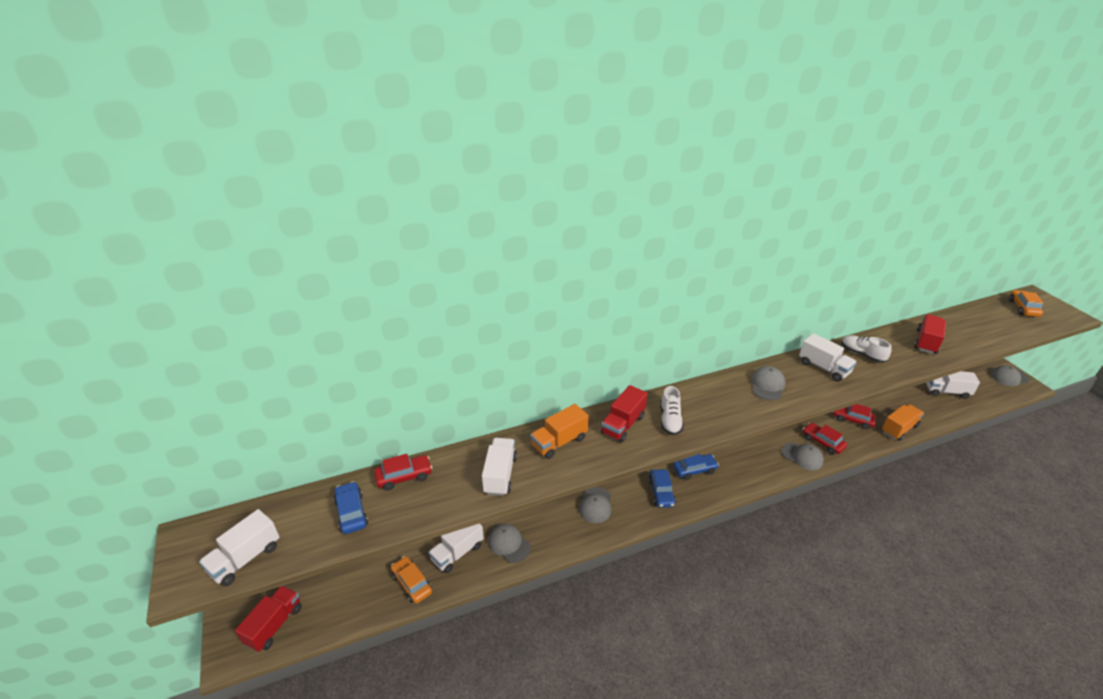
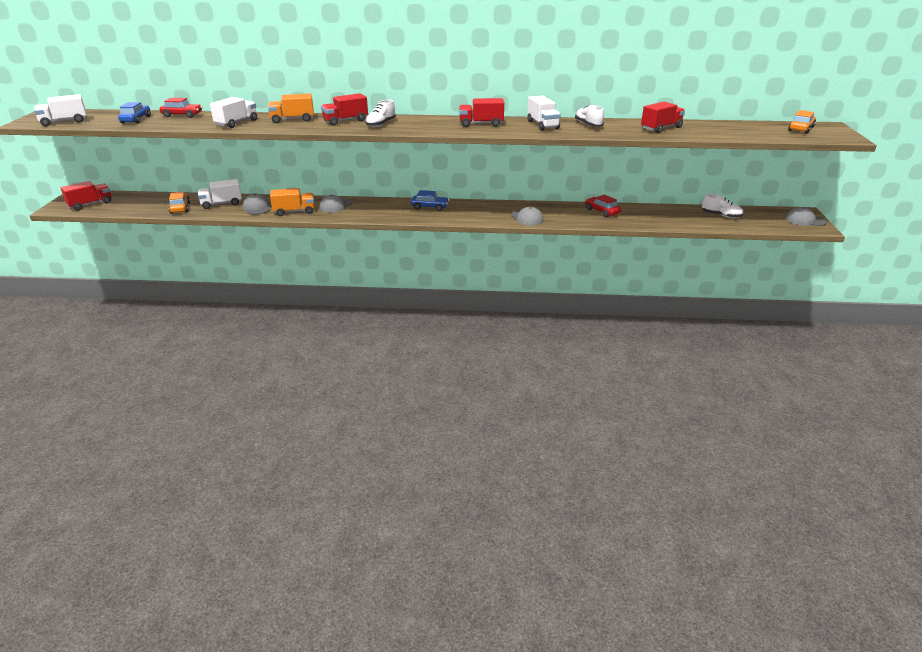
camera: 25 degrees right, 5 degrees down
(661, 492) = (389, 210): blue car -> none
(767, 385) = (481, 124): grey cap -> red truck
(822, 442) = (556, 216): red car -> none
(899, 429) = (638, 223): orange truck -> orange truck (294, 212)
(946, 392) = (721, 215): white truck -> white shoe

